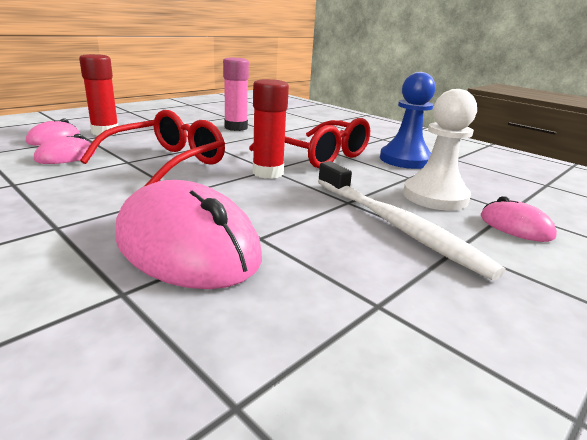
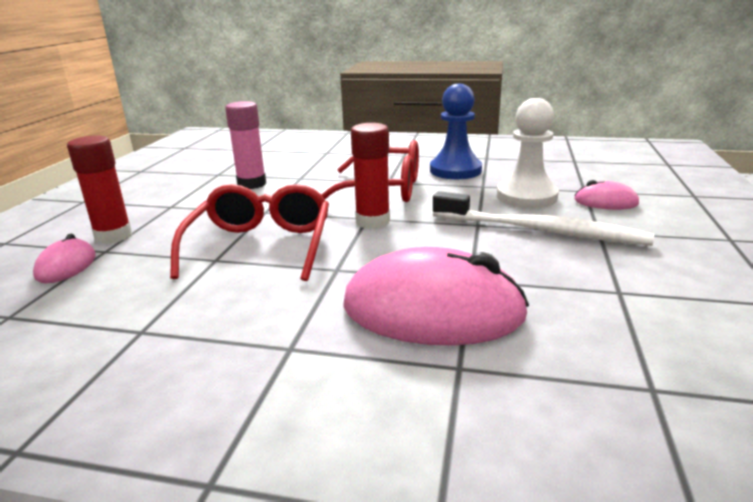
camera: 30 degrees left, 0 degrees up
(66, 156) = (132, 279): pink mouse -> none

